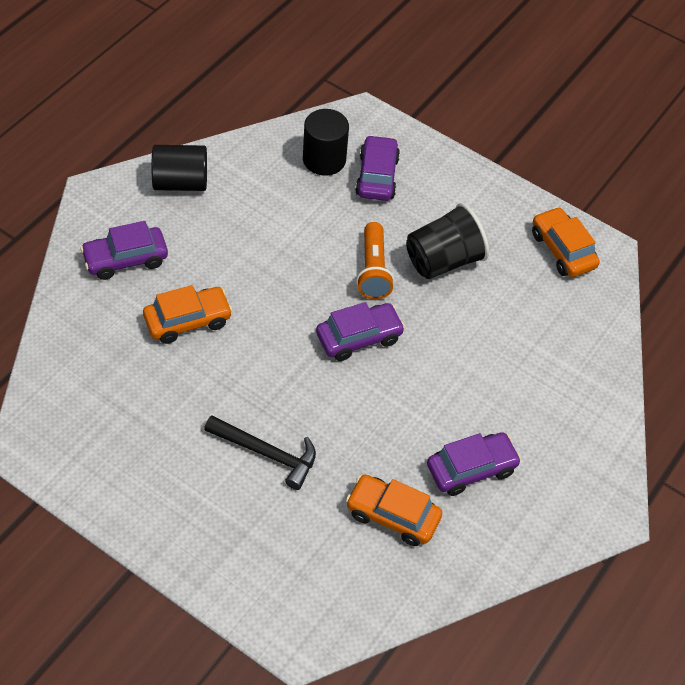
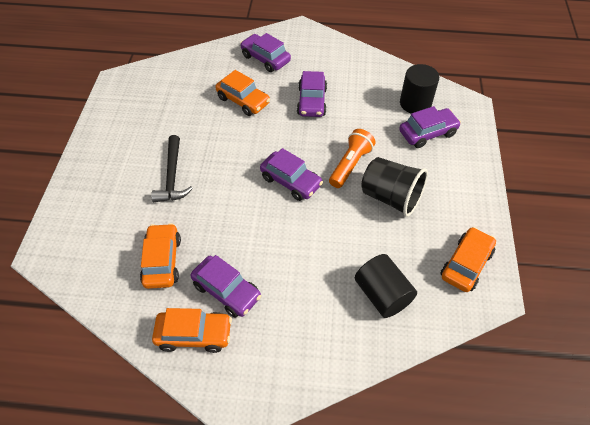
camera: 65 degrees right, 0 degrees up
(180, 182) = (337, 54): black cylinder -> black cylinder (382, 294)
(245, 252) = (312, 101): none -> purple car
(373, 270) = (350, 165): orange flashlight -> orange flashlight turned 150 degrees clockwise
(508, 523) = (194, 334): none -> orange car

